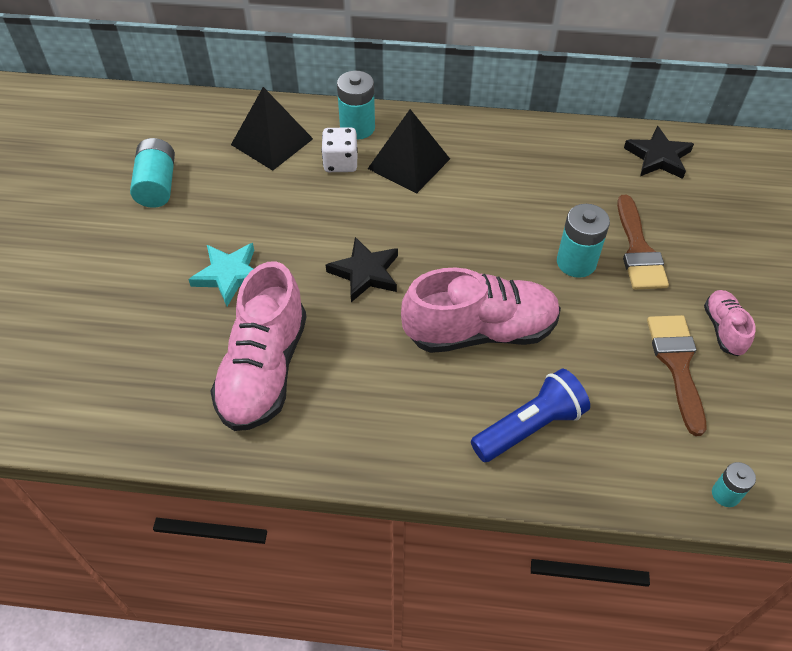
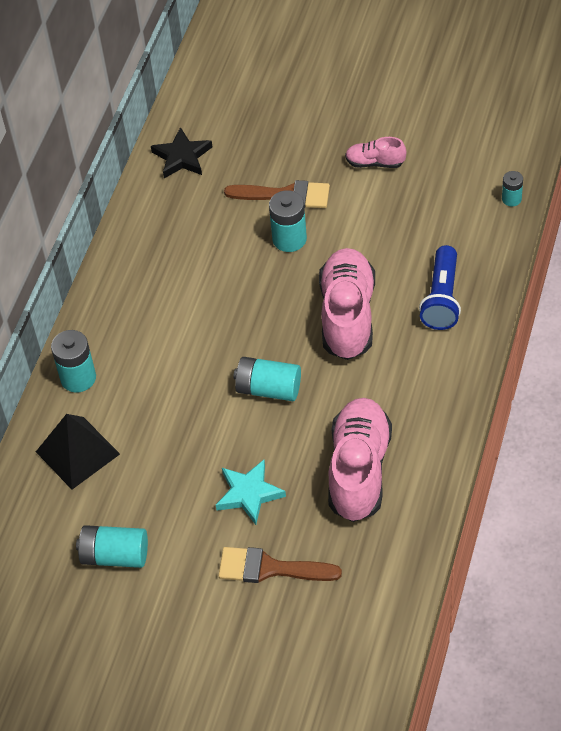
camera: 75 degrees left, 0 degrees up
(264, 370) = (359, 470): pink shoe -> pink shoe turned 105 degrees counterclockwise
(340, 163) = (124, 396): white dice -> none
(365, 272) = (268, 389): black star -> turquoise battery
(409, 163) = (140, 341): black pyramid -> none
(530, 427) = (442, 298): blue flashlight -> blue flashlight turned 150 degrees counterclockwise
(677, 364) = (401, 198): brown brush -> brown brush (270, 568)

